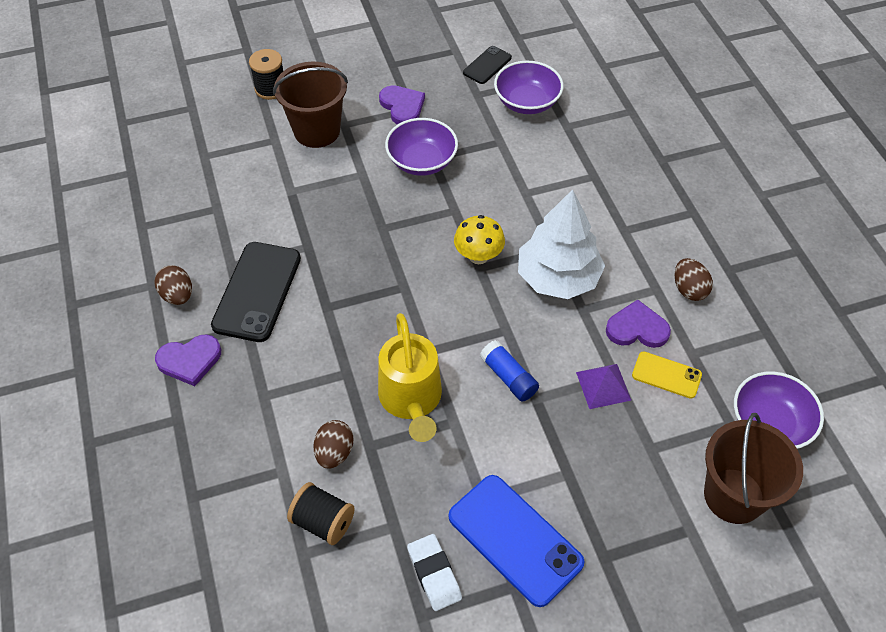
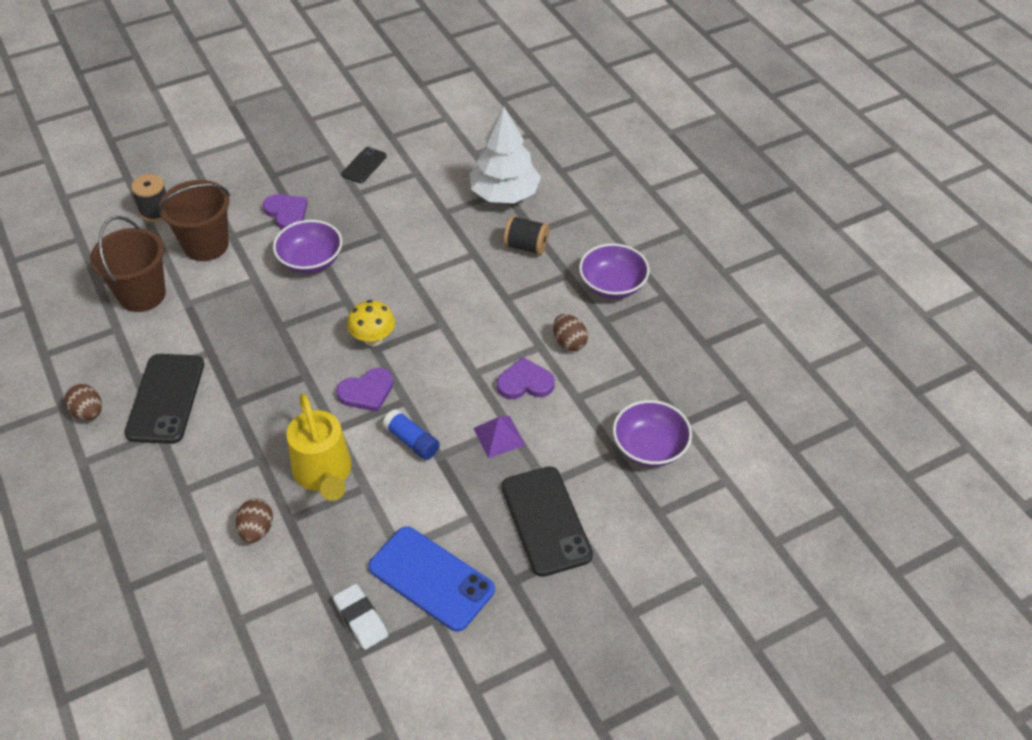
camera: 10 degrees left, 5 degrees down
(190, 360) = (108, 469): purple heart -> purple heart (367, 392)
(323, 522) = (253, 591): black spool -> black spool (526, 246)
(527, 102) = (405, 195): purple bowl -> purple bowl (612, 285)
(557, 277) = (448, 348): white tree -> white tree (504, 194)
(647, 492) = (546, 521): none -> black phone
(666, 375) = (555, 419): yellow phone -> none
(733, 495) = (622, 512): brown bucket -> brown bucket (142, 295)

